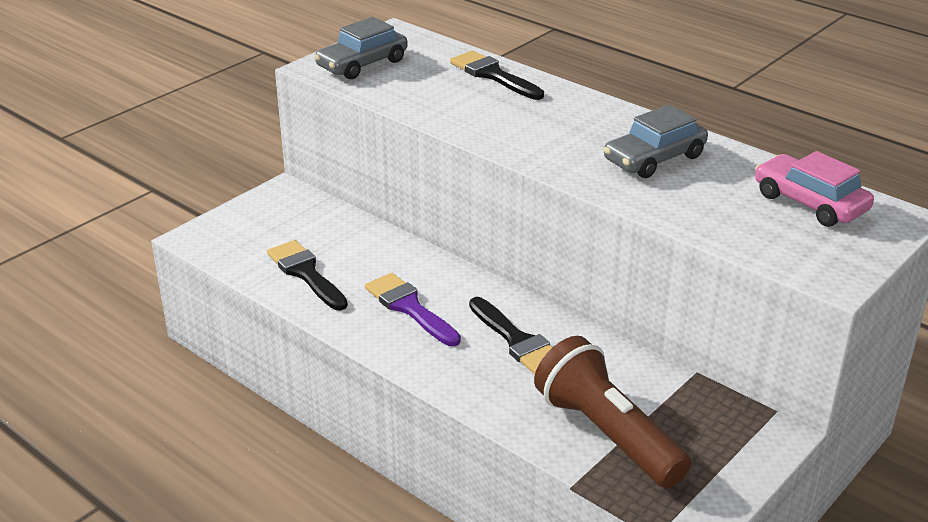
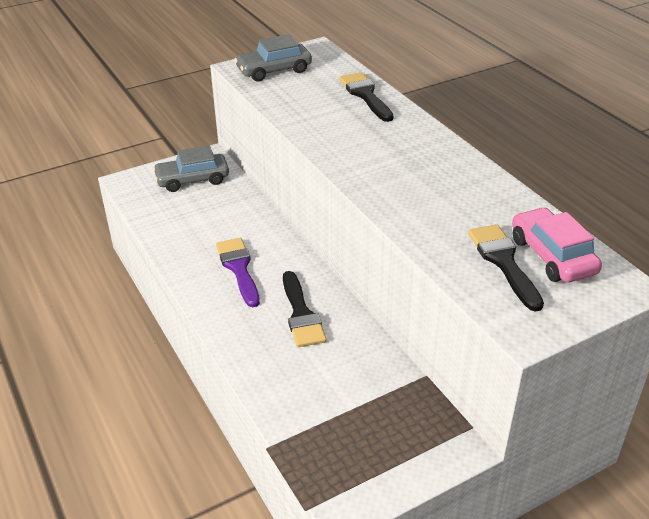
camera: 20 degrees right, 5 degrees up
(306, 273) = (183, 225): black brush -> black brush (503, 262)
(607, 434) = (322, 410): brown flashlight -> none
(654, 158) = (445, 189): grey car -> grey car (192, 180)

